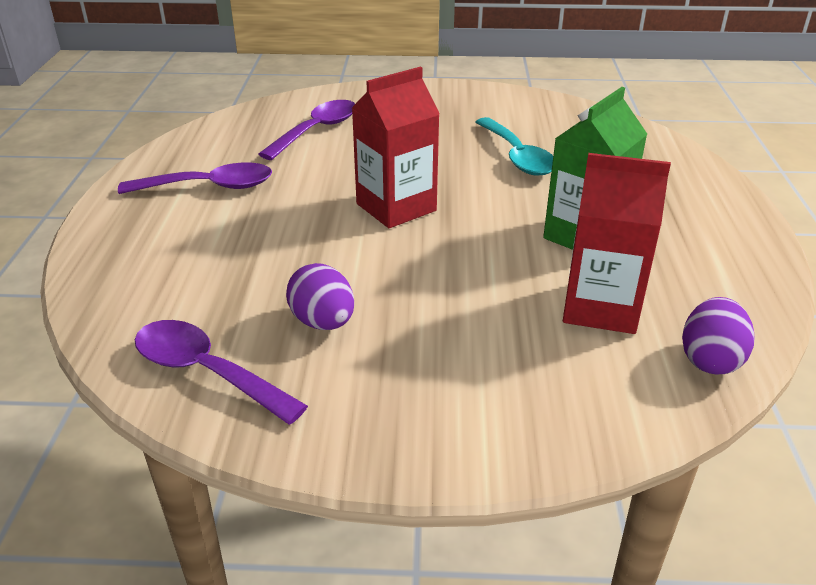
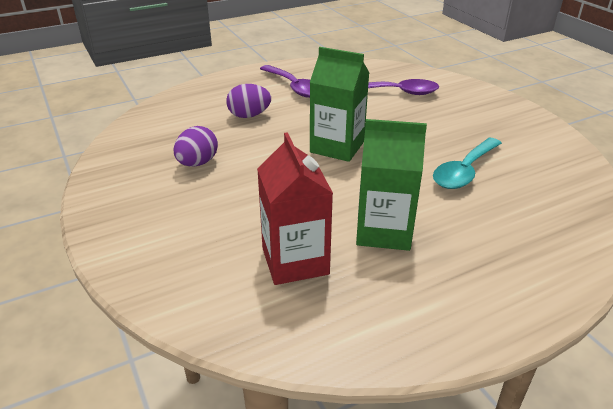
camera: 60 degrees right, 0 degrees up
(206, 372) = (135, 147): purple spoon -> none
(396, 207) = (337, 147): red carton -> green carton
(710, 360) = (270, 331): purple egg -> purple egg (249, 115)

